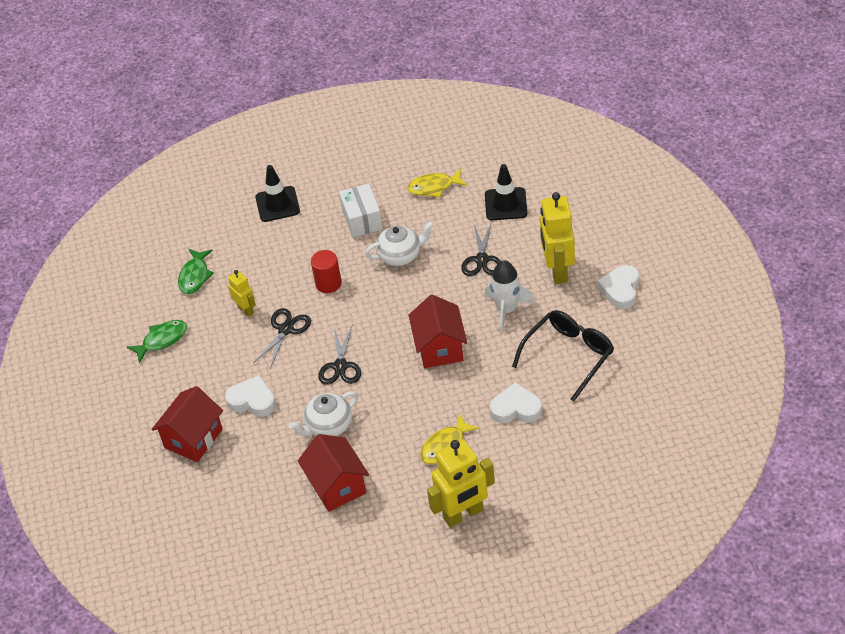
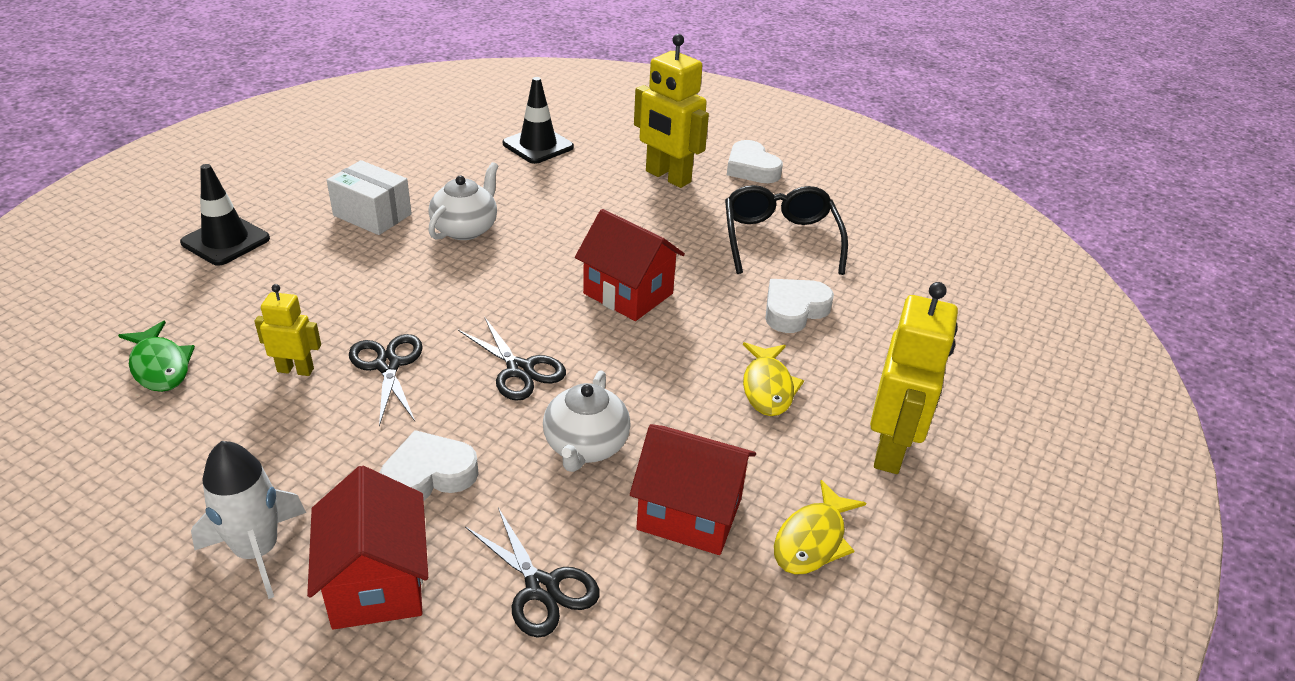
camera: 50 degrees left, 10 degrees down
(162, 340) = (174, 472): green fish -> none
(328, 283) = (397, 291): red cylinder -> none
(434, 187) = (433, 158): yellow fish -> yellow fish (812, 540)
(482, 260) = (572, 197): black scissors -> black scissors (541, 588)
(507, 310) = (659, 228): white rocket -> white rocket (257, 551)

